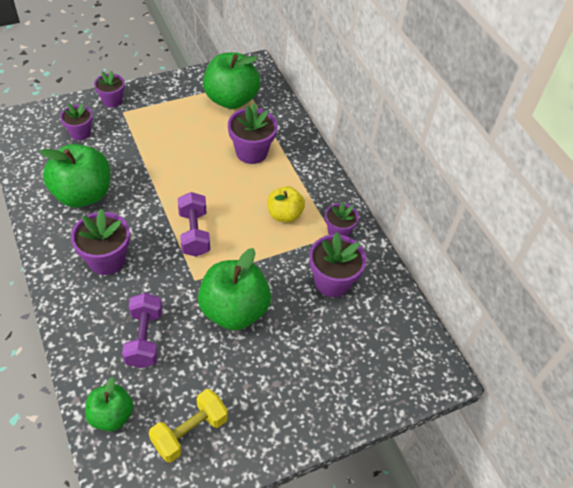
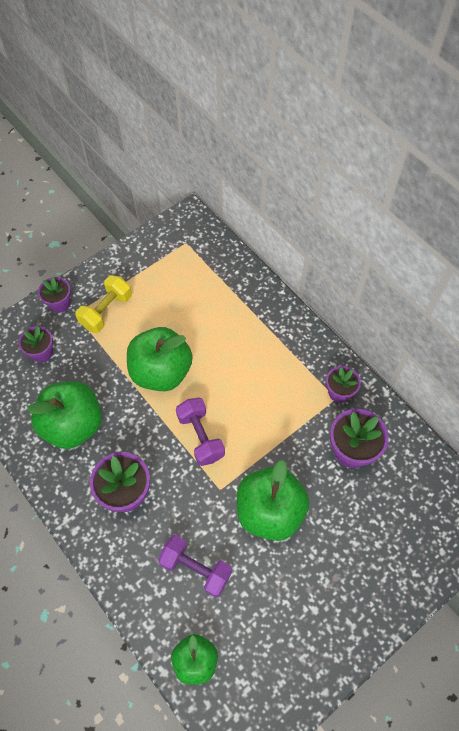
camera: 10 degrees left, 10 degrees up
(144, 338) = (196, 569): purple dumbbell -> purple dumbbell turned 45 degrees counterclockwise
(190, 432) = (274, 654): yellow dumbbell -> yellow dumbbell (106, 311)
(231, 99) = (180, 267): green apple -> green apple (161, 372)
(251, 152) = (223, 324): purple flower pot -> none
(284, 214) = (281, 388): yellow apple -> none

